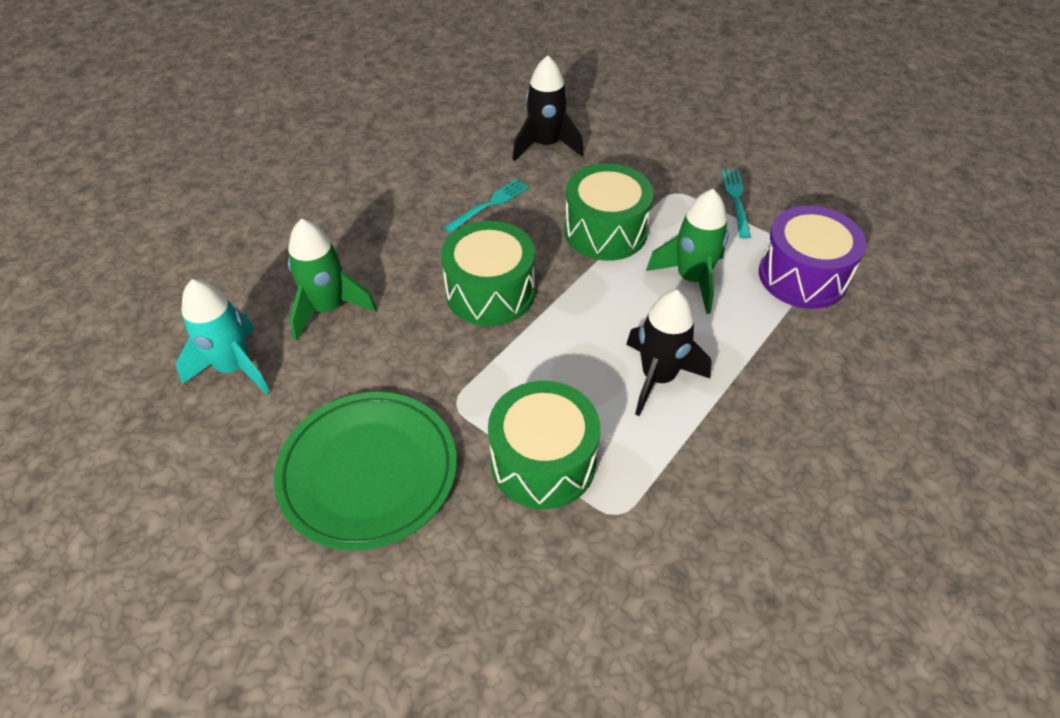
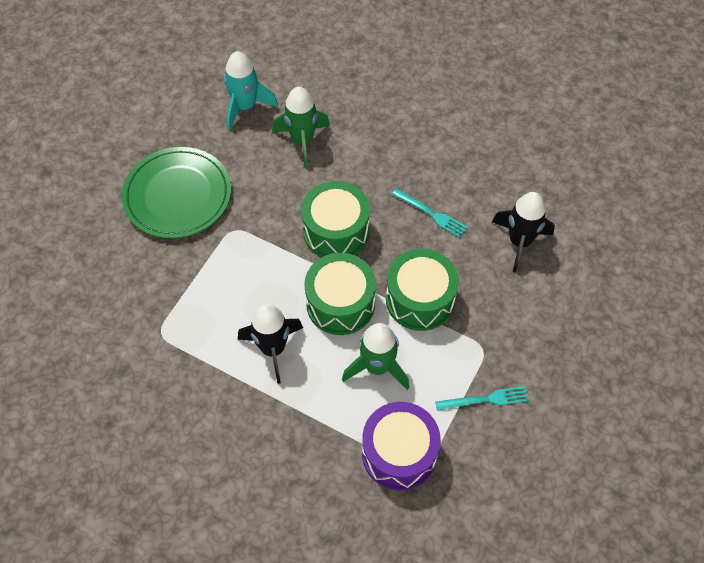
camera: 80 degrees right, 10 degrees up
(543, 461) = (194, 286): green drum -> green drum (340, 303)

